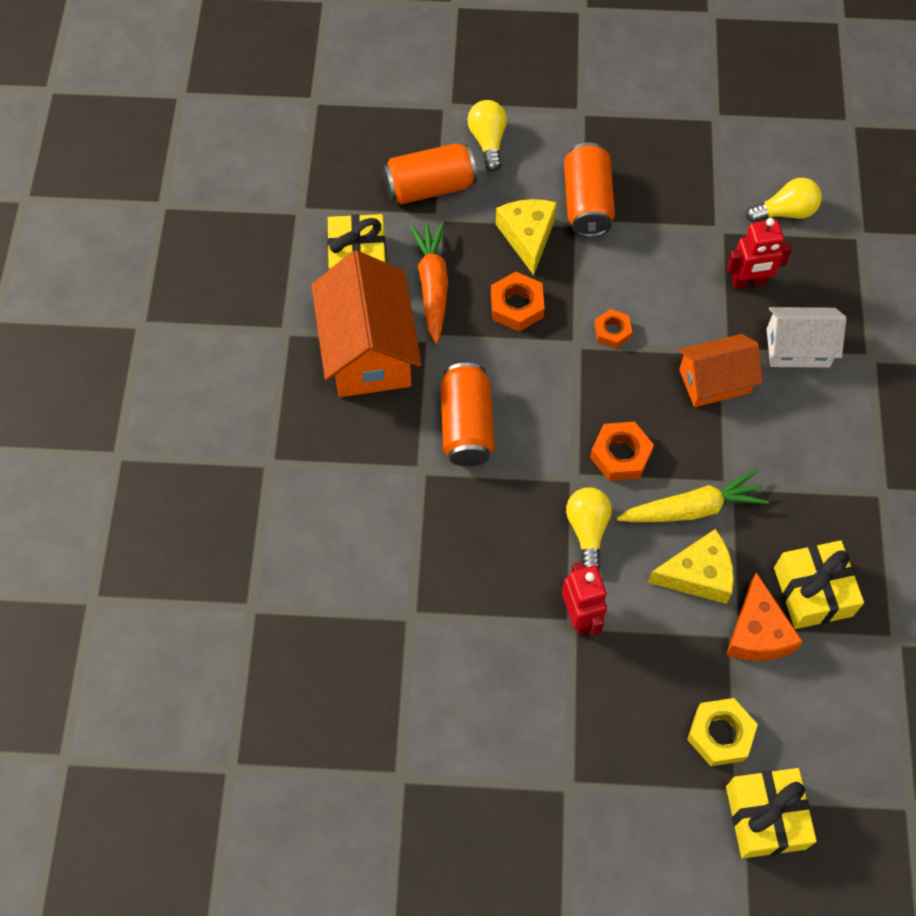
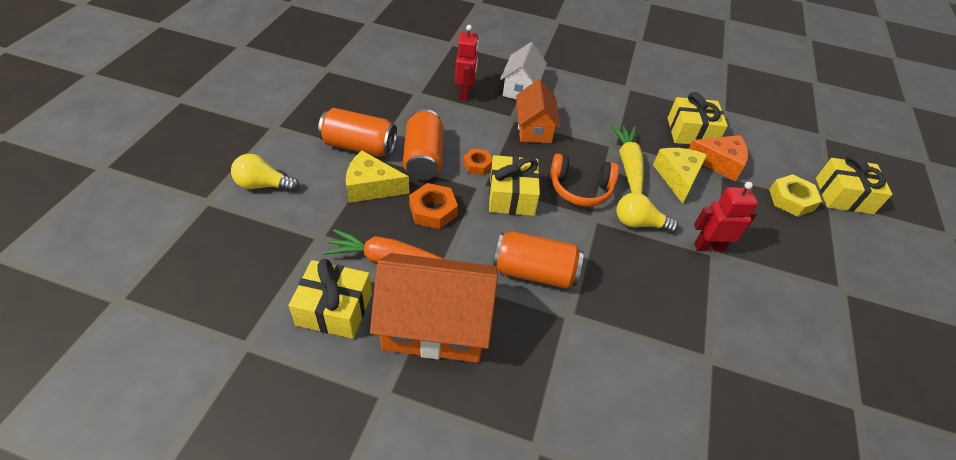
camera: 80 degrees left, 15 degrees down
(430, 187) = (285, 235): orange can -> orange can (423, 158)
(574, 380) = (511, 196): none -> yellow gift
(620, 455) = (580, 189): orange nut -> orange headphones
(785, 212) = (419, 64): yellow light bulb -> none

